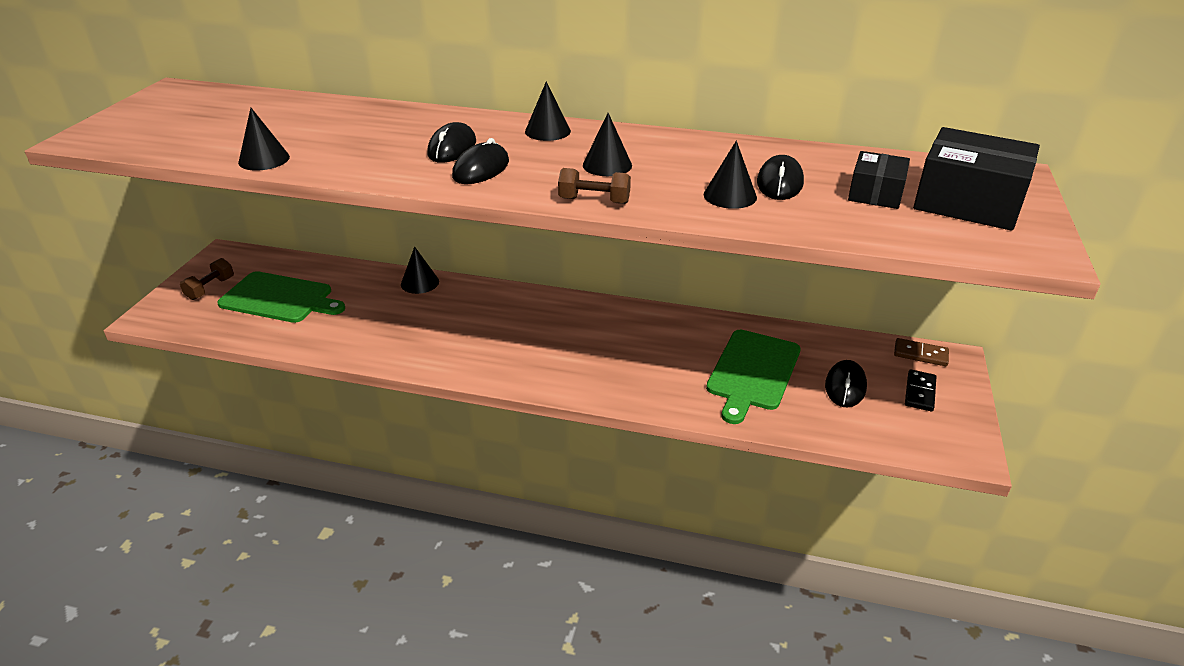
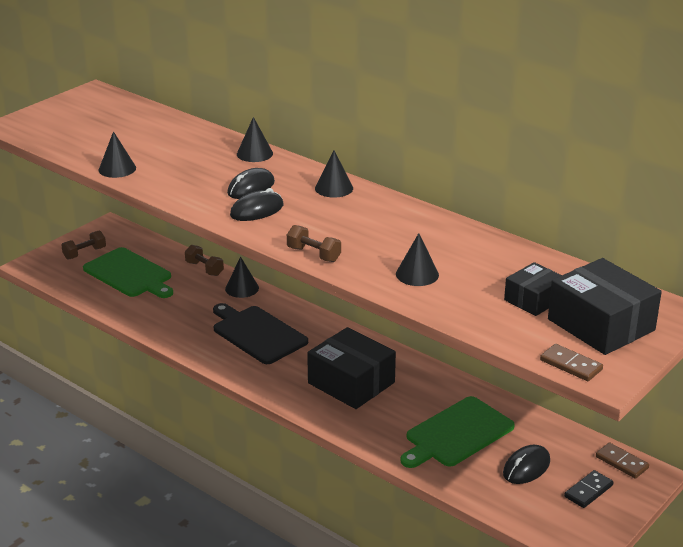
camera: 25 degrees right, 5 degrees down
(364, 272) = (204, 269): none -> brown dumbbell
(470, 325) = (257, 334): none -> black cutting board
(607, 165) = (351, 228): black cone -> black cone (254, 153)
(607, 350) = (351, 383): none -> black box
(779, 183) = (467, 273): black mouse -> none
(995, 249) = (571, 365): none -> brown domino

